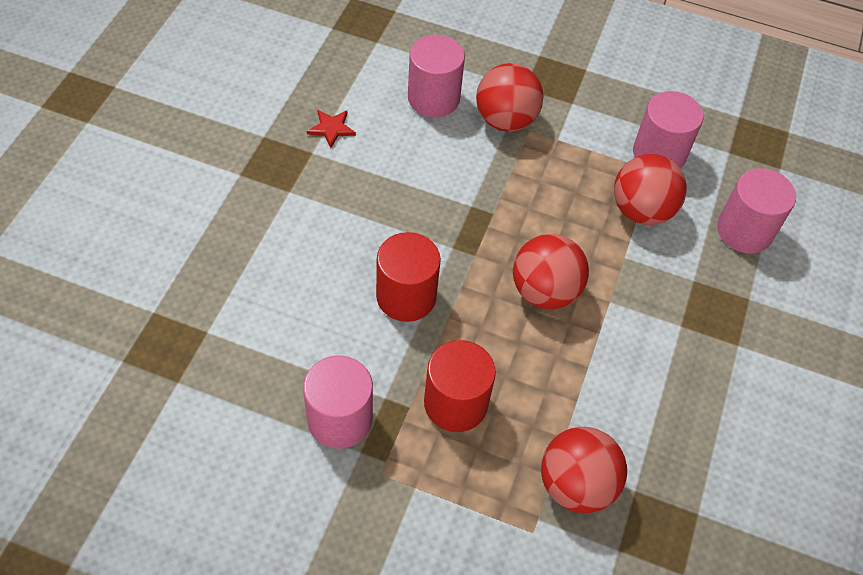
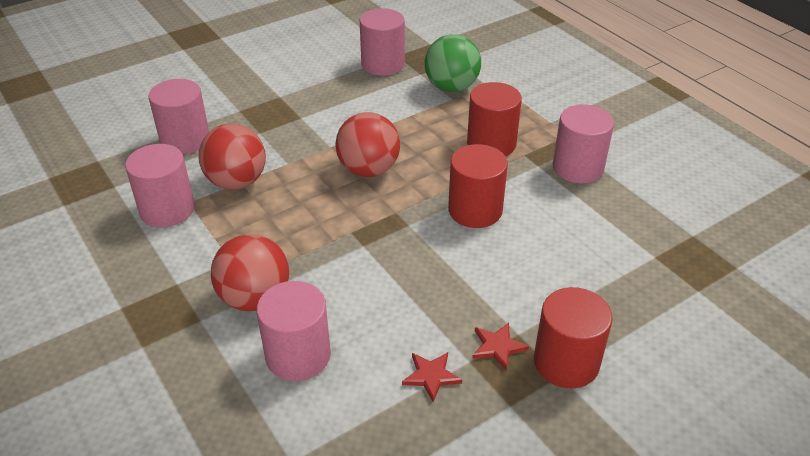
camera: 140 degrees left, 15 degrees down
(240, 186) = (566, 362): none -> red cylinder
(298, 173) = (498, 347): none -> red star
(576, 484) = (451, 87): red ball -> green ball
(694, 480) = (383, 64): none -> pink cylinder

